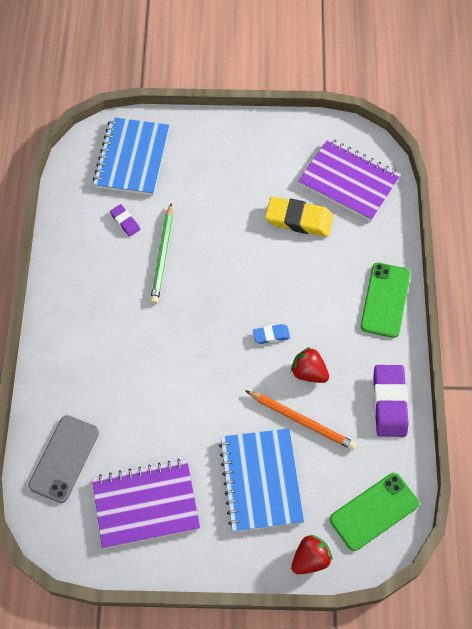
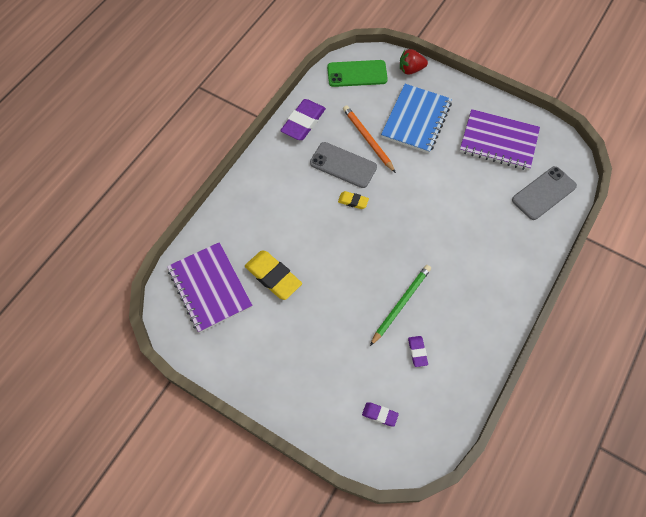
camera: 150 degrees left, 0 degrees up
(132, 158) = (379, 415): blue notebook -> purple eraser
(271, 335) = (353, 201): blue eraser -> yellow eraser
(308, 372) = (343, 165): red strawberry -> grey phone
(385, 300) = (255, 184): green phone -> none

